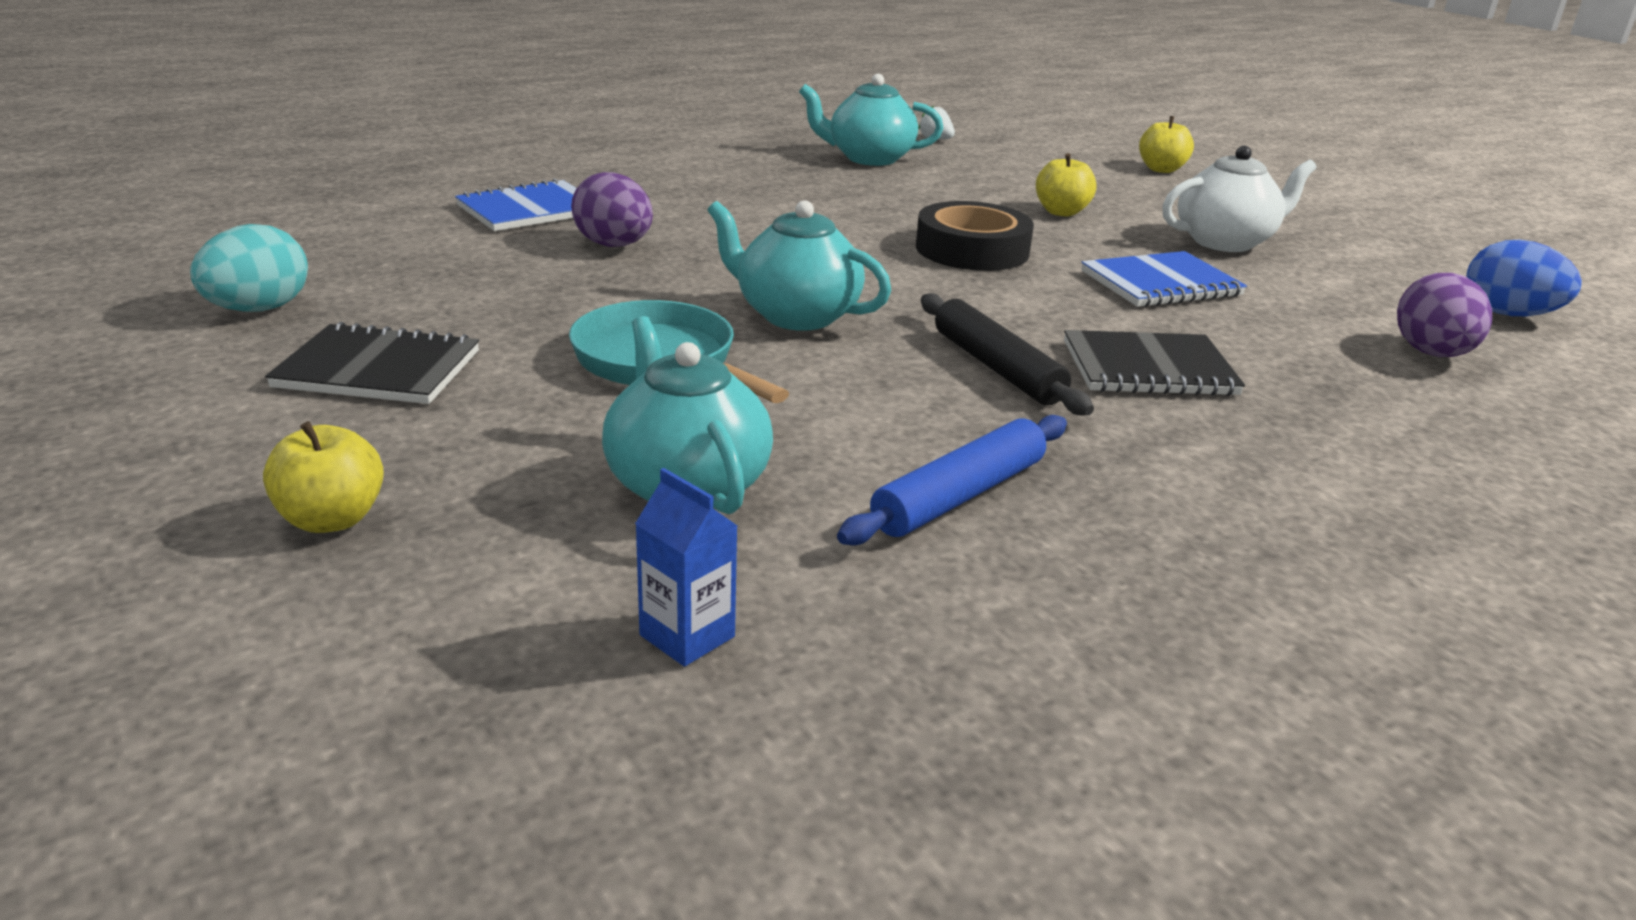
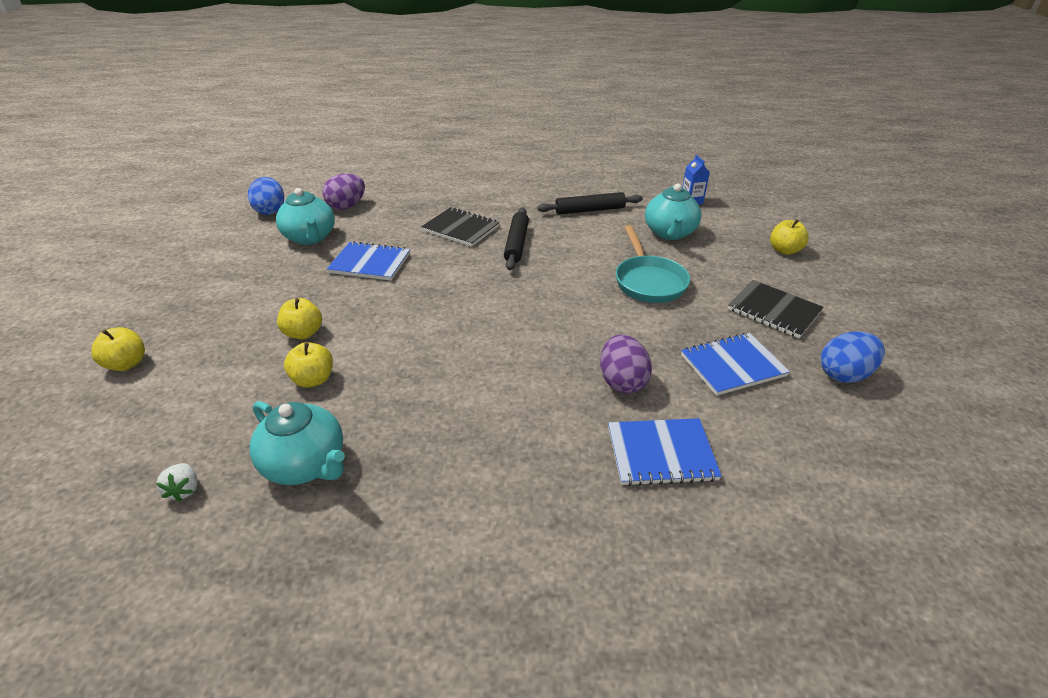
camera: 145 degrees left, 10 degrees up
(258, 309) = (844, 374): turquoise egg -> blue egg
(455, 286) = (732, 365): none -> blue notebook
(796, 315) = (567, 292): turquoise teapot -> turquoise teapot (310, 238)
(959, 496) = (590, 210): blue rolling pin -> black rolling pin
(969, 190) = (313, 380): none -> yellow apple
(972, 250) = (417, 314): black tape -> none
(1225, 242) = (274, 280): white teapot -> none

